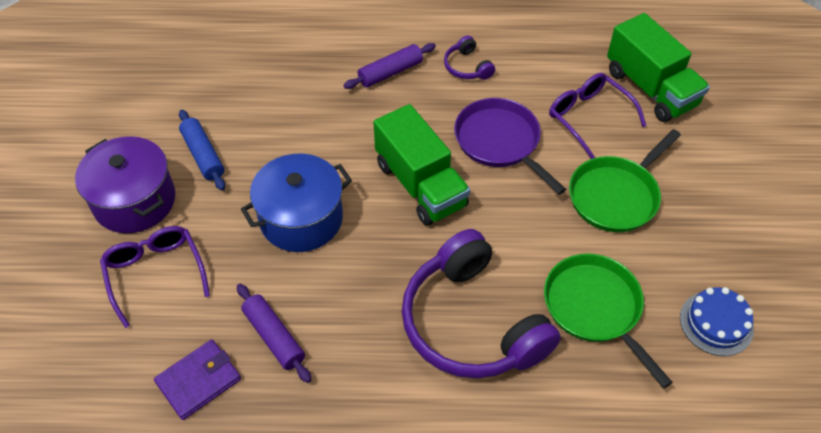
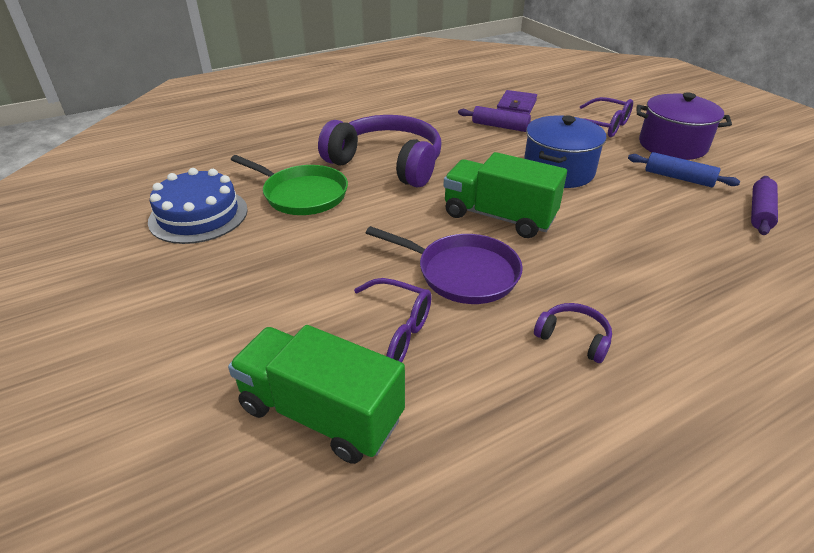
camera: 150 degrees right, 15 degrees down
(390, 72) = (641, 295): purple rolling pin -> purple rolling pin (760, 212)
(616, 196) = (316, 269): green pan -> none
(716, 323) = (198, 215): blue cake -> blue cake, size x1.51

